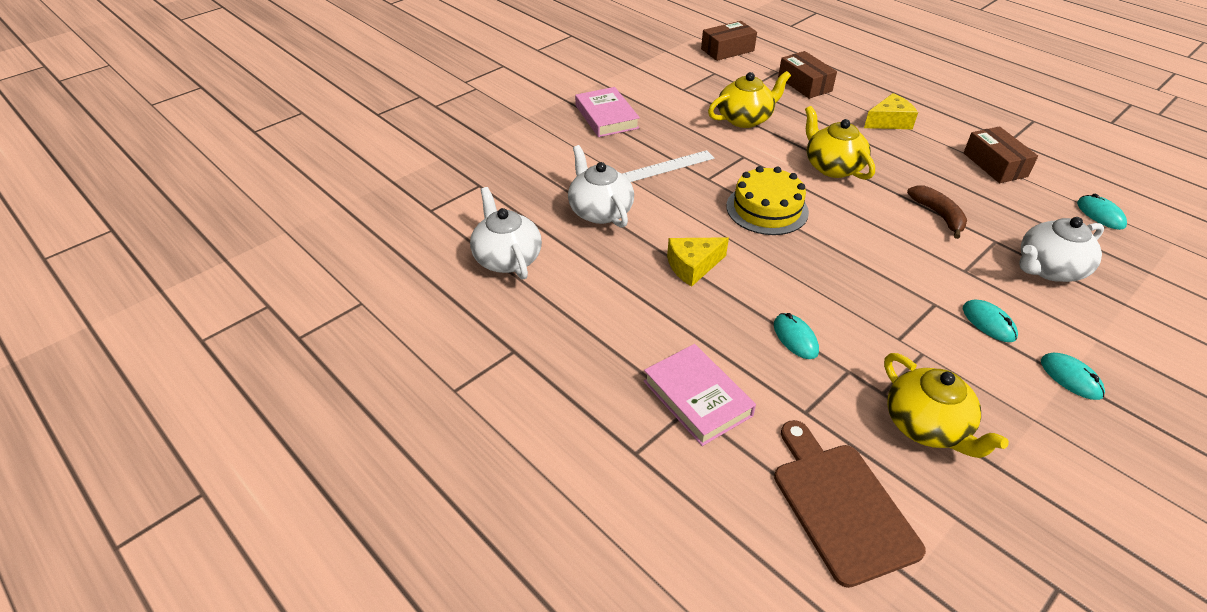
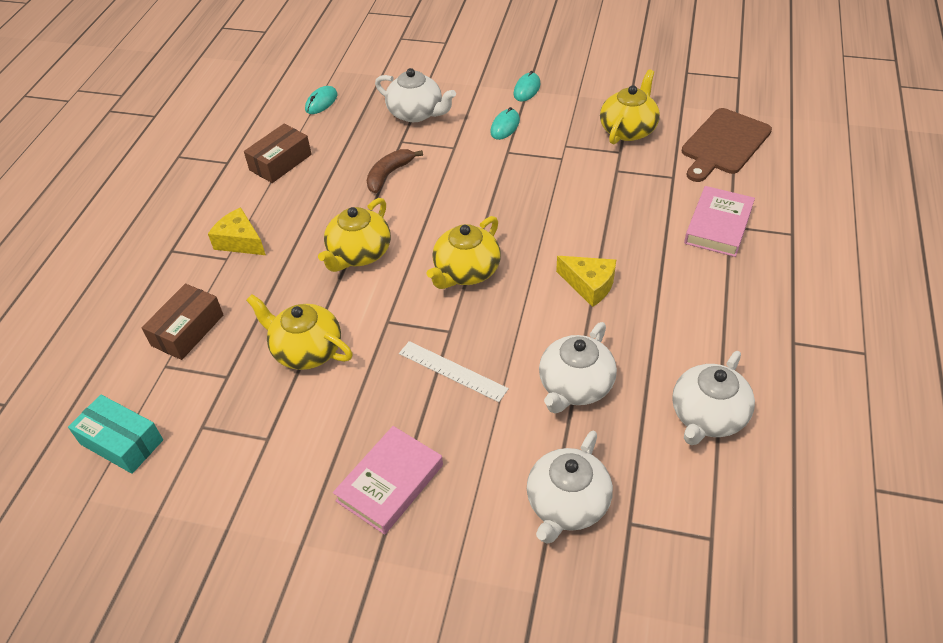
camera: 120 degrees left, 5 degrees up
(519, 168) = (567, 504): none -> white teapot
(727, 50) = (121, 442): brown box -> turquoise box
(767, 209) = (466, 272): yellow cake -> yellow teapot
(795, 338) = (612, 202): turquoise mouse -> none

